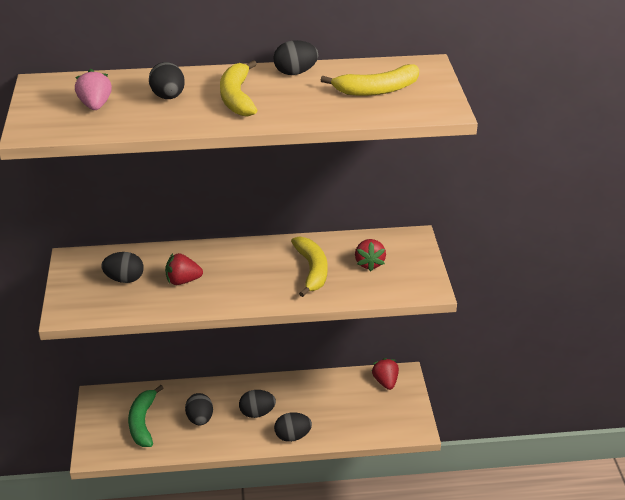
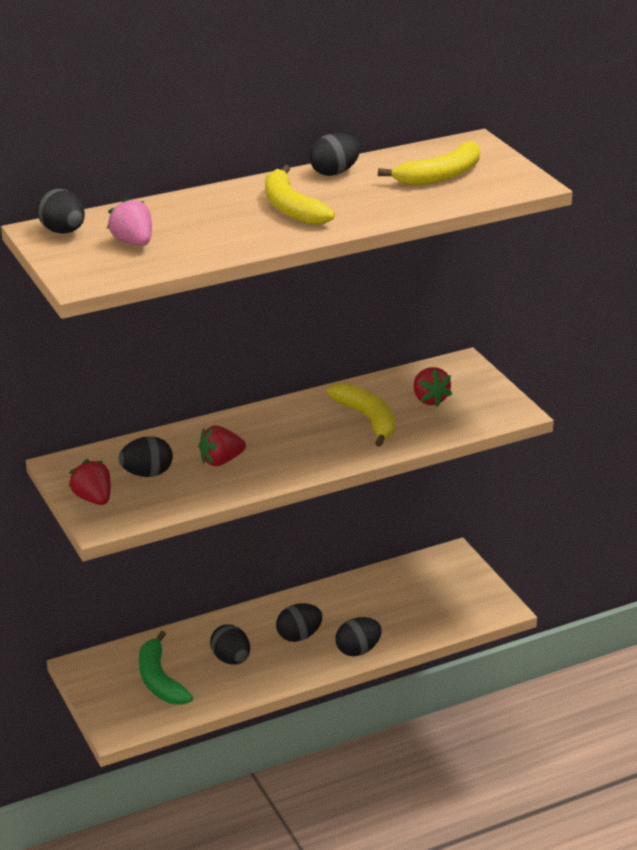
camera: 20 degrees left, 5 degrees down
(168, 97) = (211, 220): black egg -> black egg (63, 231)
(385, 382) = (435, 567): red strawberry -> red strawberry (93, 499)

